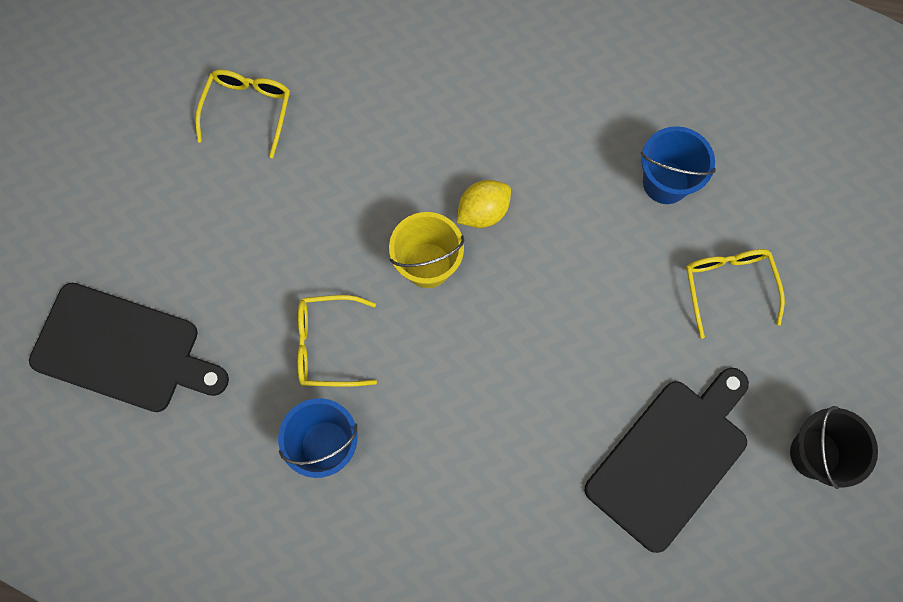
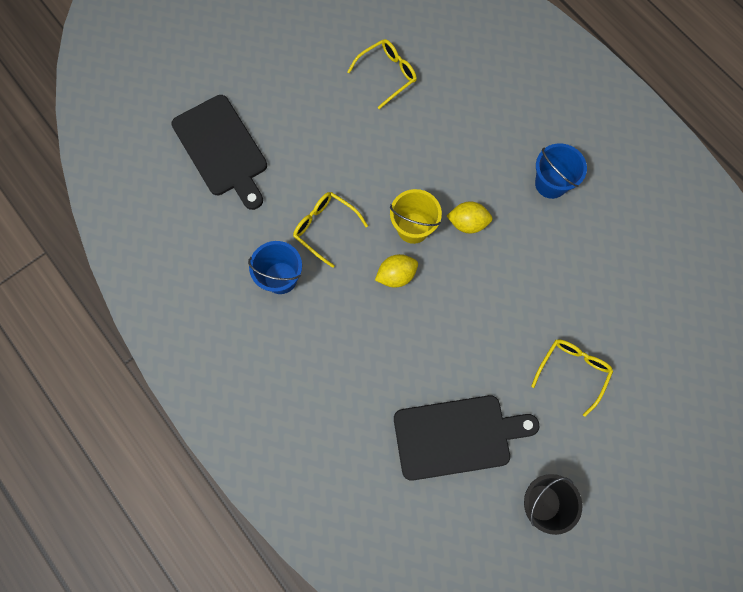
camera: 40 degrees right, 0 degrees up
(454, 334) = (396, 275): none -> yellow lemon
(665, 182) = (586, 286): blue bucket -> blue bucket (551, 183)

